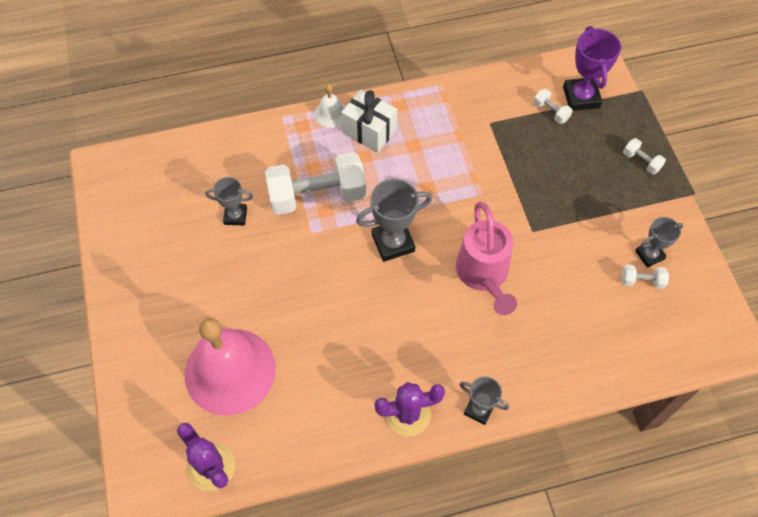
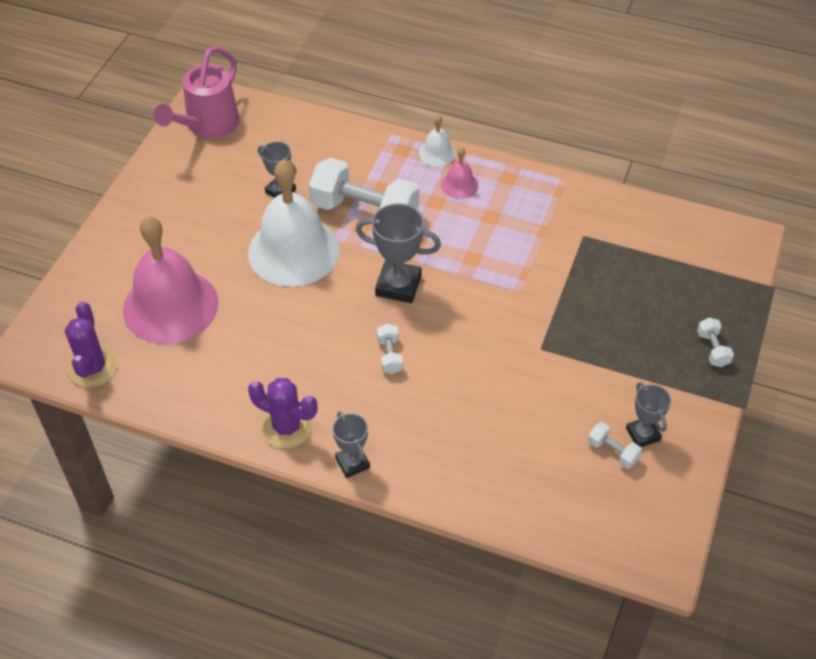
camera: 35 degrees right, 10 degrees down
(289, 262) = (293, 251): none -> white bell
(369, 131) = (459, 185): white gift -> pink bell
(484, 275) = (458, 358): pink watering can -> pink watering can (207, 126)
(551, 112) = (655, 257): white dumbbell -> white dumbbell (390, 355)
(581, 97) = (700, 260): purple trophy -> none
(649, 255) = (643, 434): grey trophy -> grey trophy turned 60 degrees clockwise

